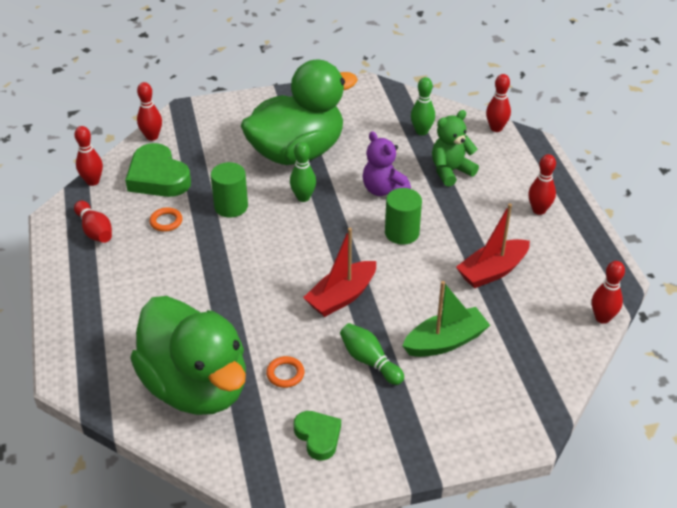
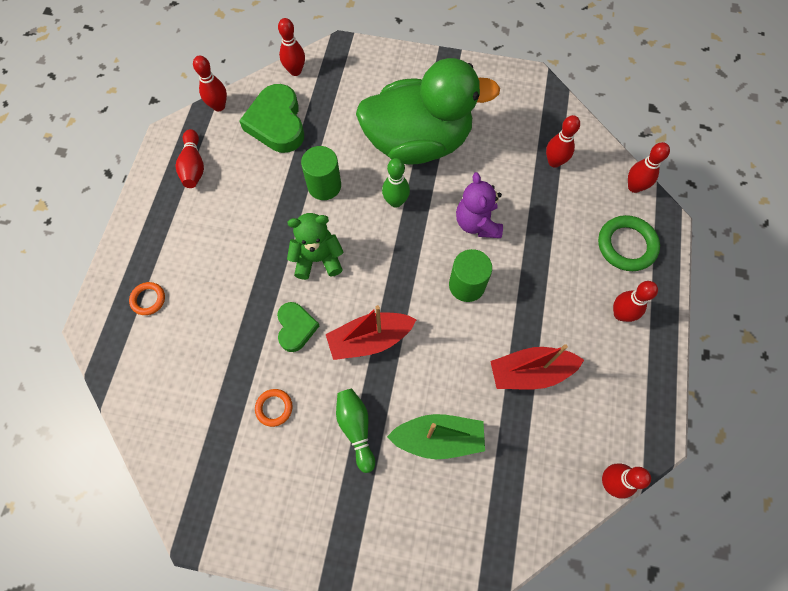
camera: 25 degrees right, 25 degrees up
(166, 221) = (258, 180): orange ring -> orange ring (148, 299)
(196, 386) = (192, 386): green duck -> none
(318, 436) = (266, 494): green heart -> green heart (296, 328)
(421, 131) = (554, 162): green bowling pin -> red bowling pin
(450, 171) = (556, 226): green teddy bear -> green teddy bear (317, 259)
(514, 166) = (626, 245): none -> green ring

